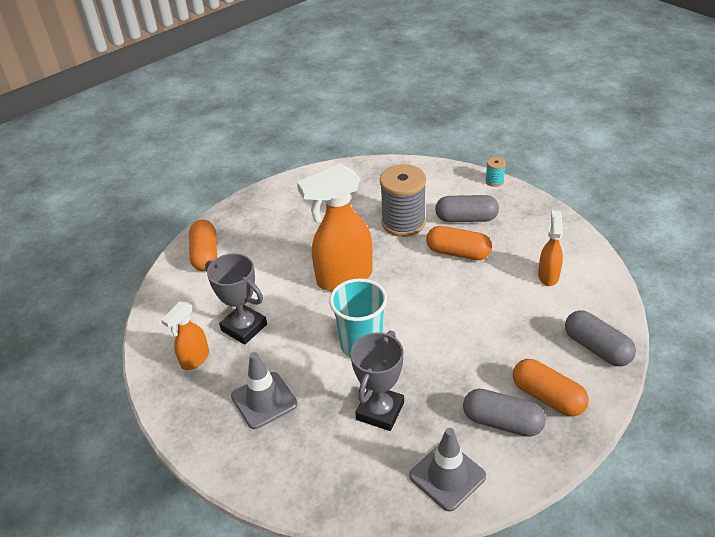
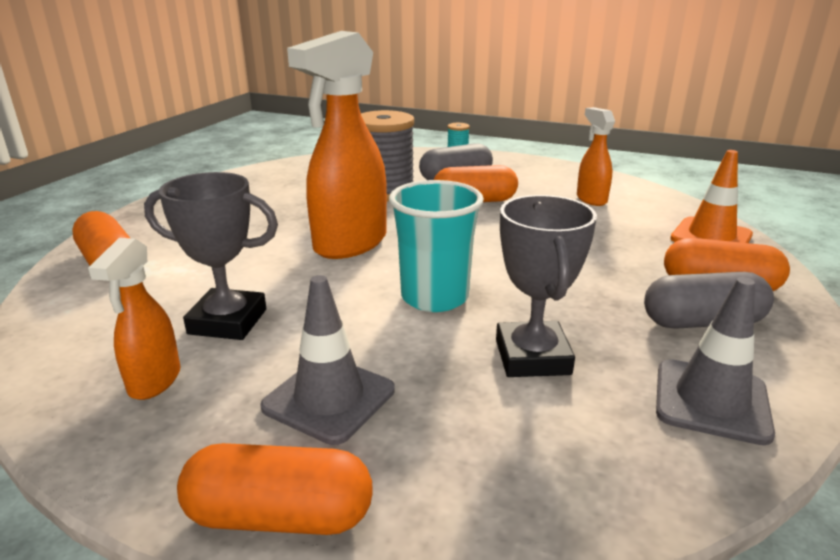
camera: 30 degrees left, 15 degrees down
(212, 455) = (279, 516): none -> orange capsule
(597, 348) = (711, 237): grey capsule -> orange traffic cone

